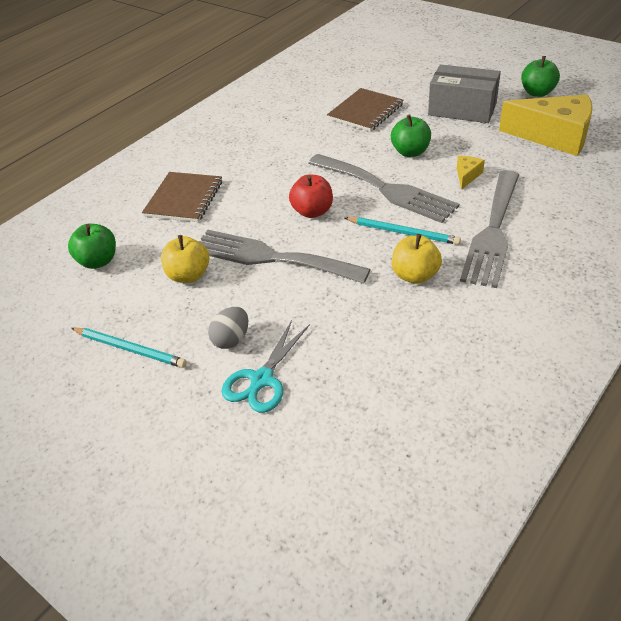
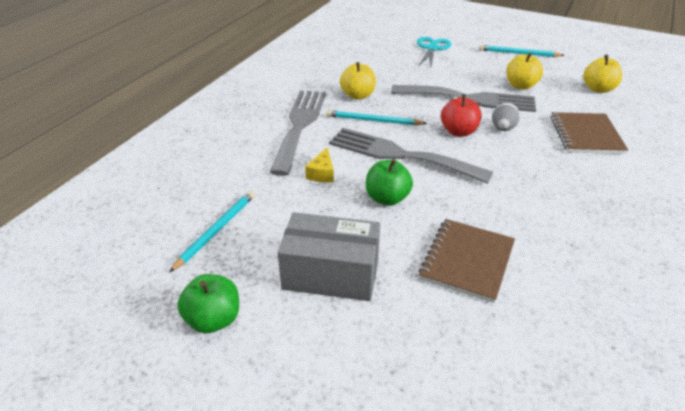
camera: 165 degrees right, 5 degrees down
(98, 261) = (598, 89): green apple -> yellow apple
(231, 339) = (462, 60): grey egg -> grey egg (503, 129)
(554, 137) = (216, 230): yellow cheese -> turquoise pencil

